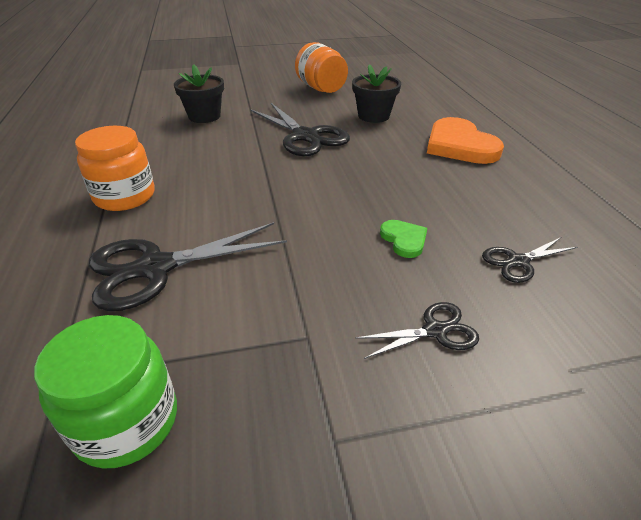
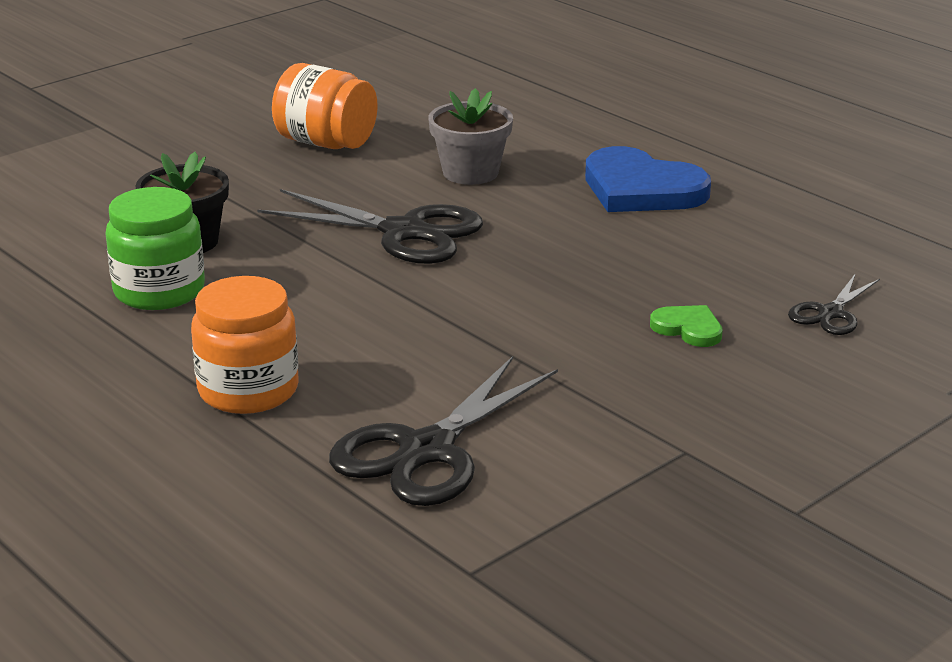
camera: 30 degrees left, 10 degrees down
(126, 421) = (593, 571): green jar -> green jar (159, 291)
(373, 116) = (470, 172): black flower pot -> grey flower pot
(435, 331) = (804, 403): black scissors -> none
(459, 145) = (641, 189): orange heart -> blue heart

